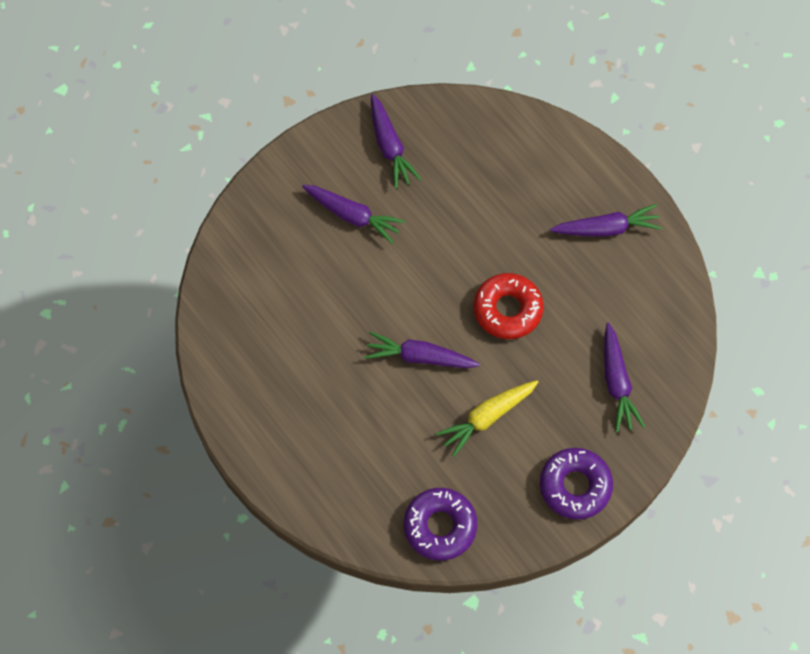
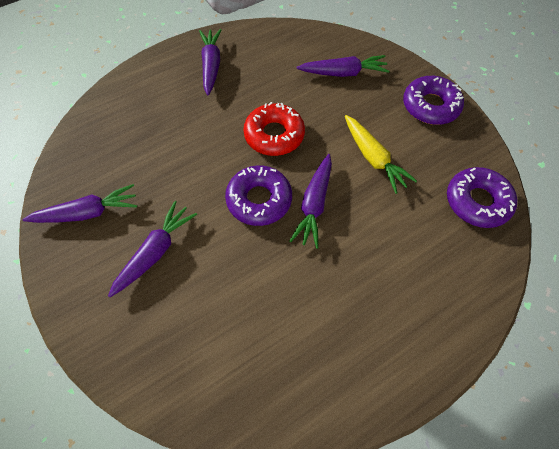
camera: 85 degrees left, 5 degrees down
(420, 302) = (259, 200): none -> purple donut

